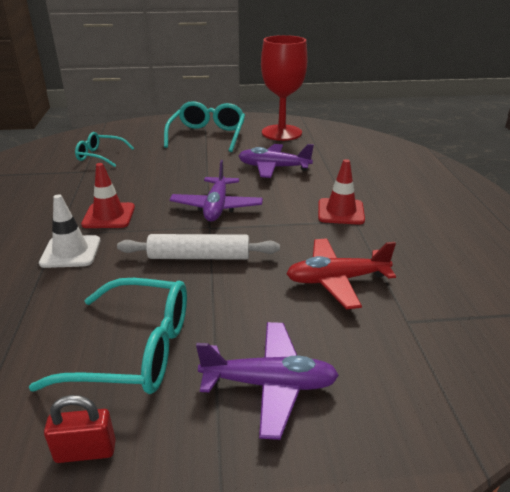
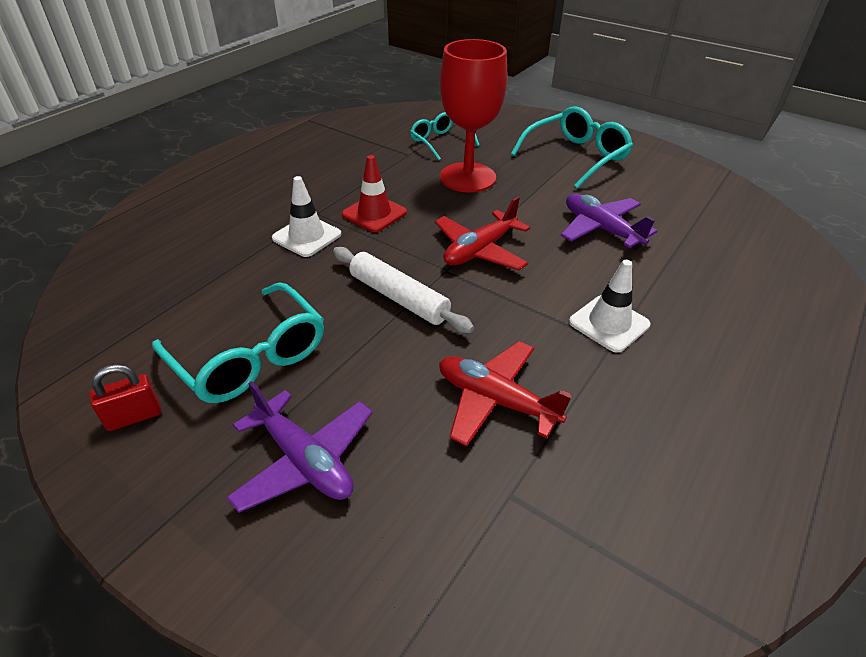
camera: 40 degrees right, 10 degrees up
(85, 451) = (134, 417): red padlock -> red padlock turned 60 degrees counterclockwise
(216, 207) = (480, 250): purple plane -> red plane
(281, 133) = (671, 185): red goblet -> red goblet (467, 177)
(340, 212) = (609, 323): red traffic cone -> white traffic cone

